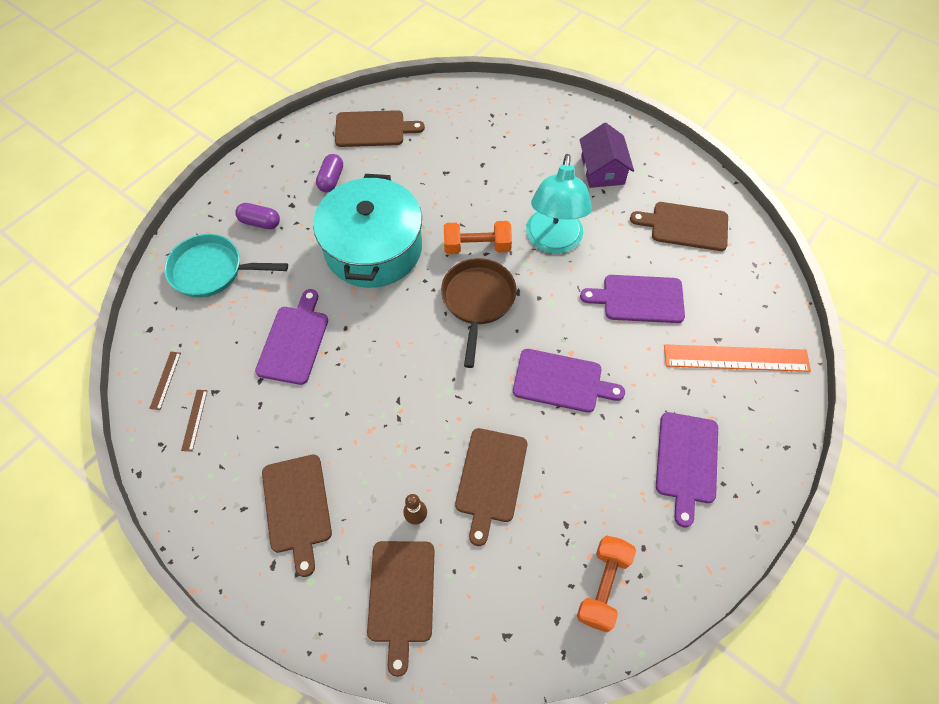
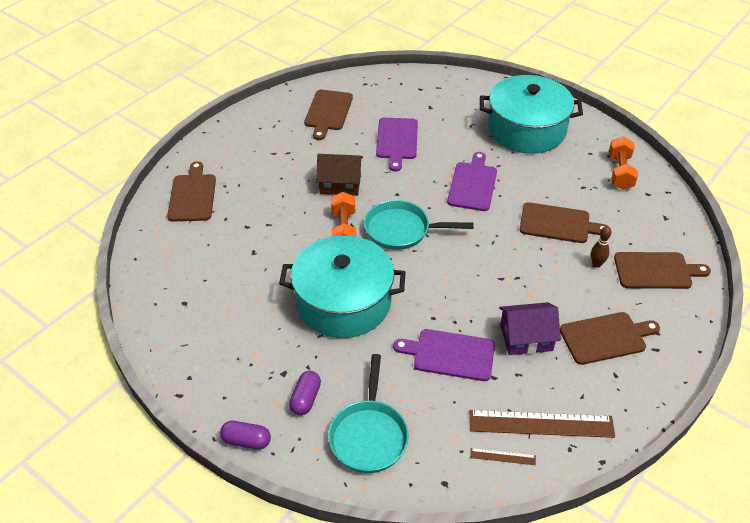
camera: 90 degrees left, 15 degrees down
(194, 420) = (541, 424): brown ruler -> brown ruler, size x2.27
(331, 180) = (252, 341): purple capsule -> purple capsule (246, 441)
(373, 129) = (185, 310): brown cutting board -> brown cutting board (192, 195)
(477, 301) = (401, 230): brown pan -> turquoise pan
(553, 241) = (340, 184): turquoise lamp -> brown house
(602, 170) = (264, 151): purple house -> purple house (526, 337)
(603, 586) = (620, 172): orange dumbbell -> orange dumbbell turned 75 degrees clockwise
(686, 461) = (526, 129): purple cutting board -> turquoise pot
(736, 358) = (445, 100): orange ruler -> none

